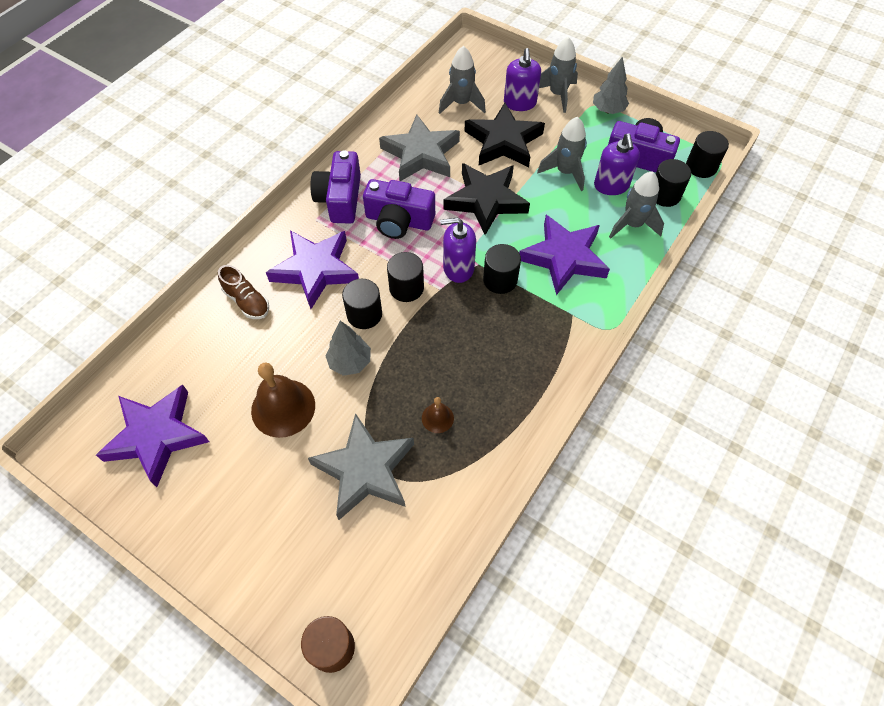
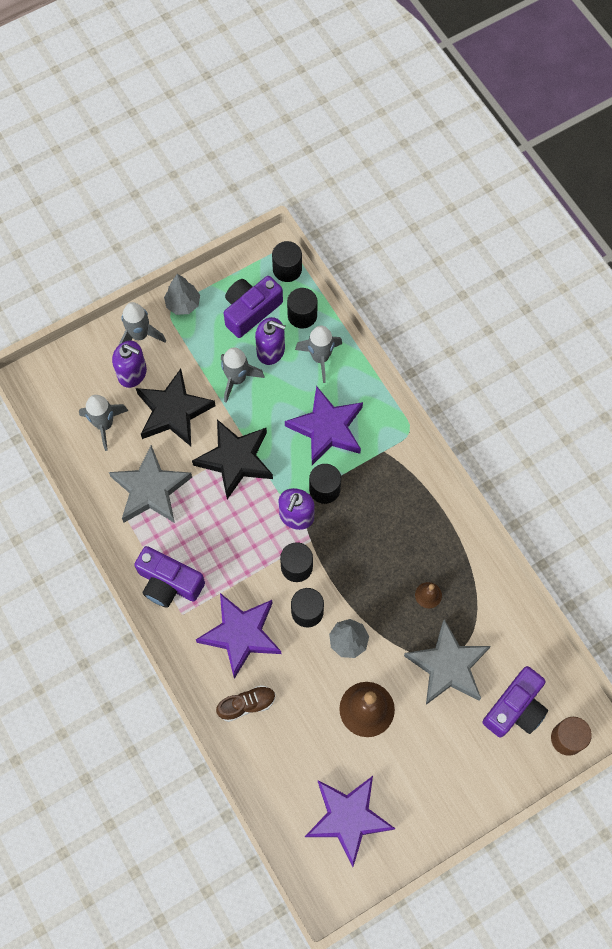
camera: 65 degrees left, 10 degrees up
(399, 221) = (221, 542): purple camera -> purple camera (515, 708)

